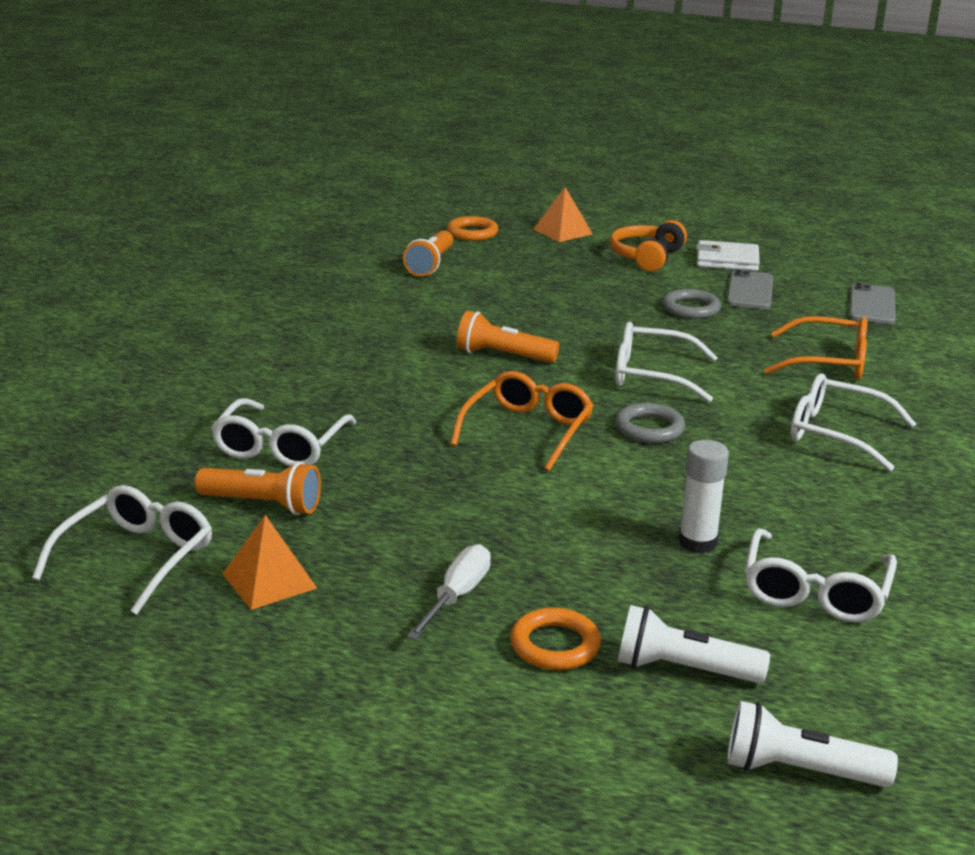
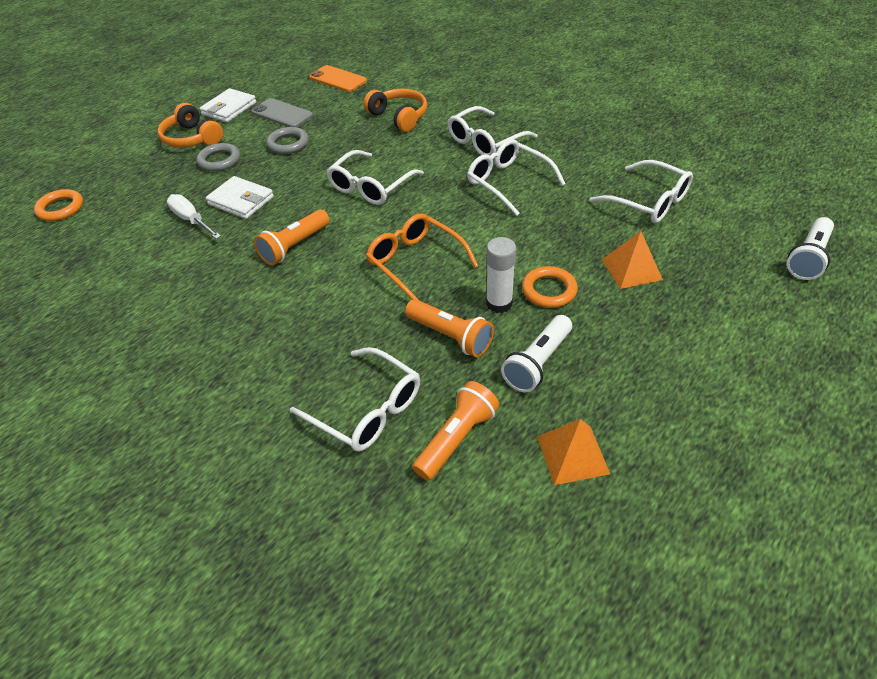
camera: 65 degrees left, 20 degrees up
(136, 558) = (512, 546): white glasses -> white glasses (508, 183)
(431, 265) = (99, 246): orange flashlight -> orange flashlight (450, 336)
(456, 596) = (619, 351): white screwdriver -> white screwdriver (191, 220)
(555, 645) = (683, 318): orange ring -> orange ring (549, 290)
(557, 310) = (241, 201): none -> white wallet
(562, 231) = (108, 163): orange pyramid -> orange pyramid (631, 269)
(649, 428) = (442, 208): grey ring -> grey ring (219, 160)
(683, 669) = (715, 272): white flashlight -> white flashlight (538, 363)
(697, 543) = (586, 228): white glue stick -> white glue stick (499, 303)
(827, 362) = (399, 117): orange glasses -> orange headphones
(872, 305) = (338, 79): grey phone -> orange phone

